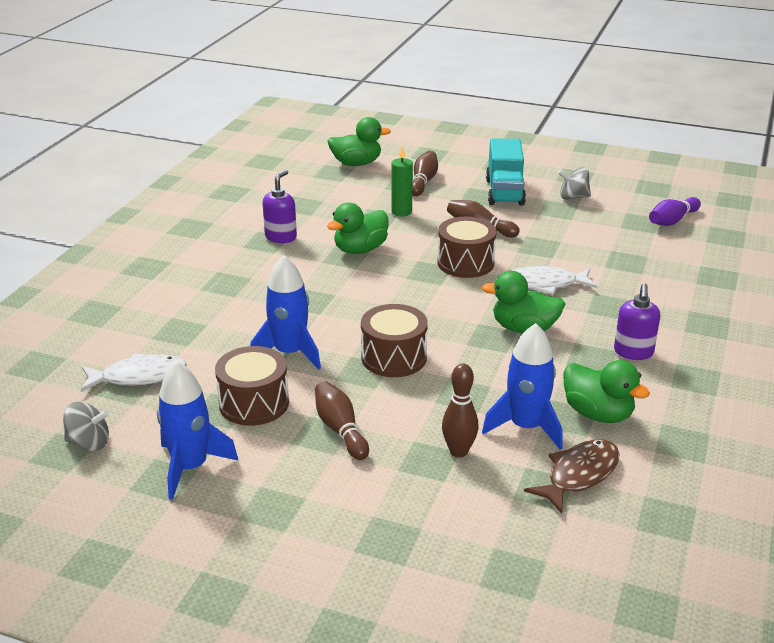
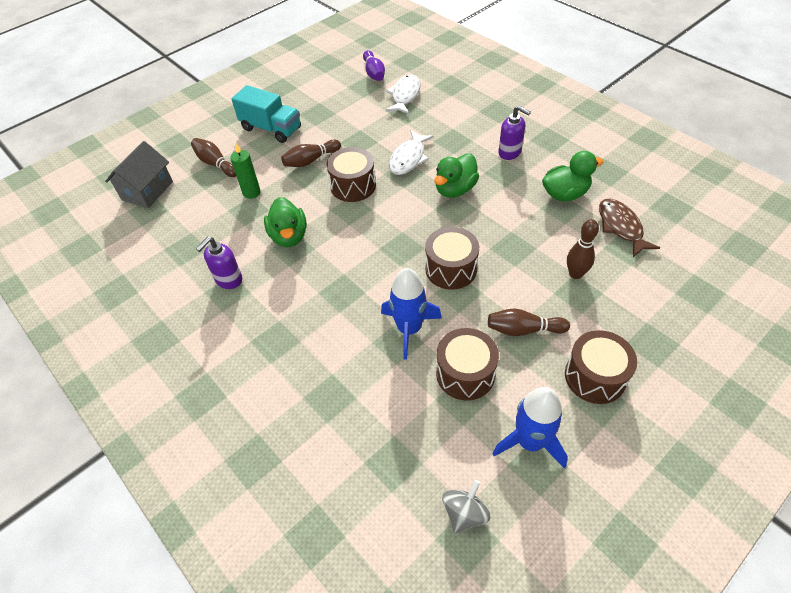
camera: 60 degrees left, 20 degrees up
(139, 376) = (383, 448): white fish -> white fish (405, 95)
(281, 237) = (228, 279): purple soap dispenser -> purple soap dispenser turned 105 degrees counterclockwise
(305, 498) = (595, 376): none -> brown drum
(356, 163) = (147, 191): green duck -> grey house
(526, 427) = (563, 231): blue rocket -> none
(573, 197) = (308, 100): grey spinning top -> none

